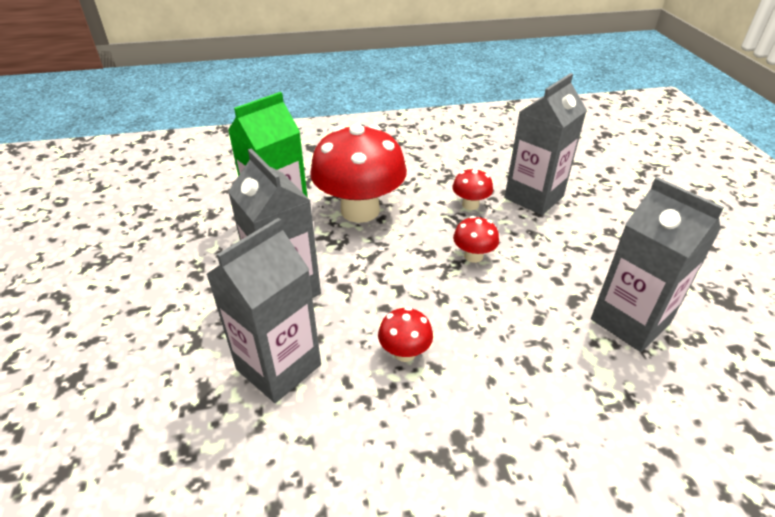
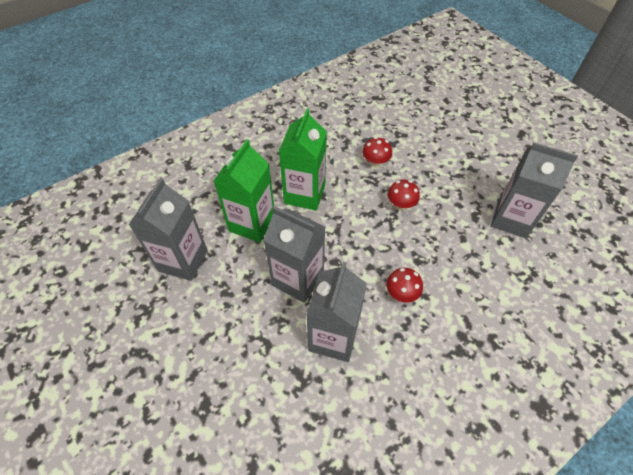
camera: 25 degrees left, 15 degrees up
(360, 210) = (304, 194): red mushroom -> green carton
(534, 197) = (412, 142): grey carton -> grey carton (183, 260)

